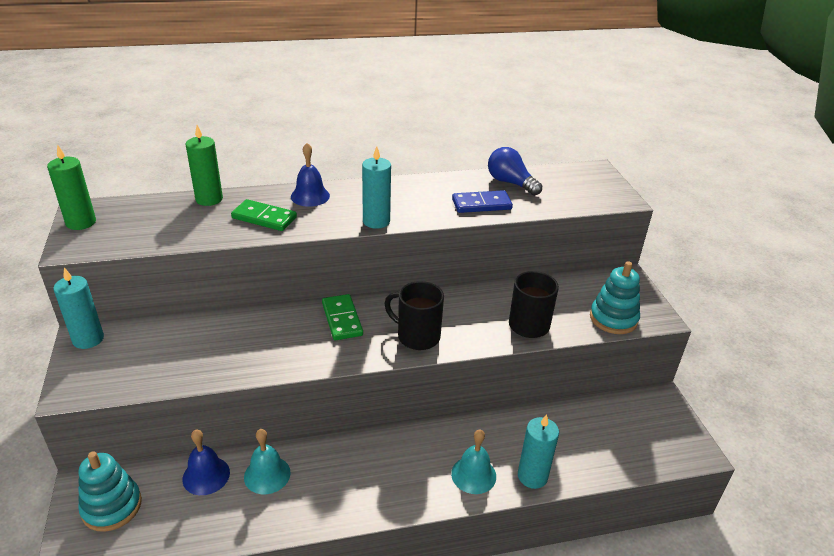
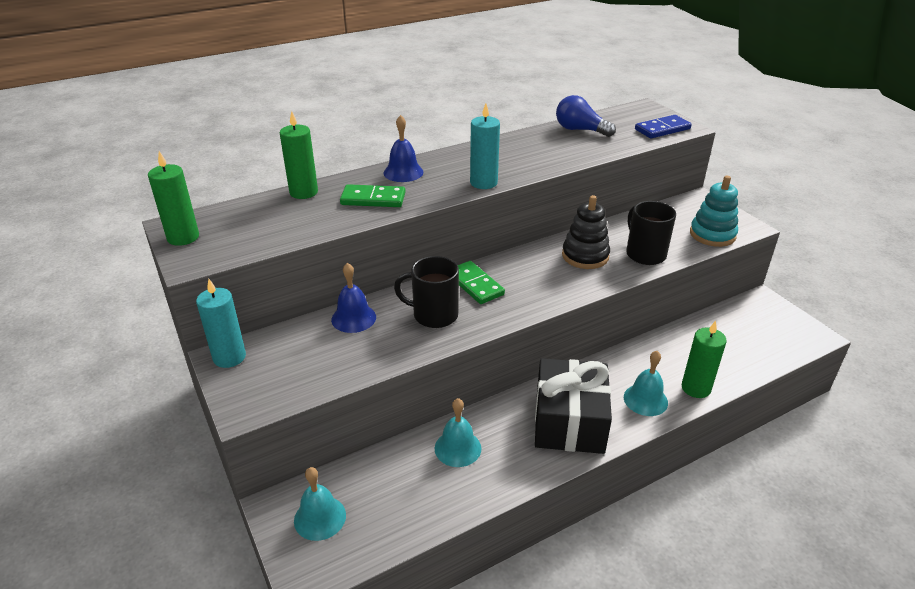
camera: 15 degrees left, 0 degrees up
(112, 507) = (320, 517): turquoise stacking toy -> turquoise bell
(206, 475) = (398, 464): blue bell -> blue bell (353, 318)
(385, 477) = (569, 422): none -> black gift
(417, 336) = (554, 284): black mug -> black mug (433, 315)
(466, 313) = (585, 256): none -> black stacking toy
(481, 204) = (568, 152): blue domino -> blue domino (662, 129)
(532, 476) = (696, 388): turquoise candle -> green candle

